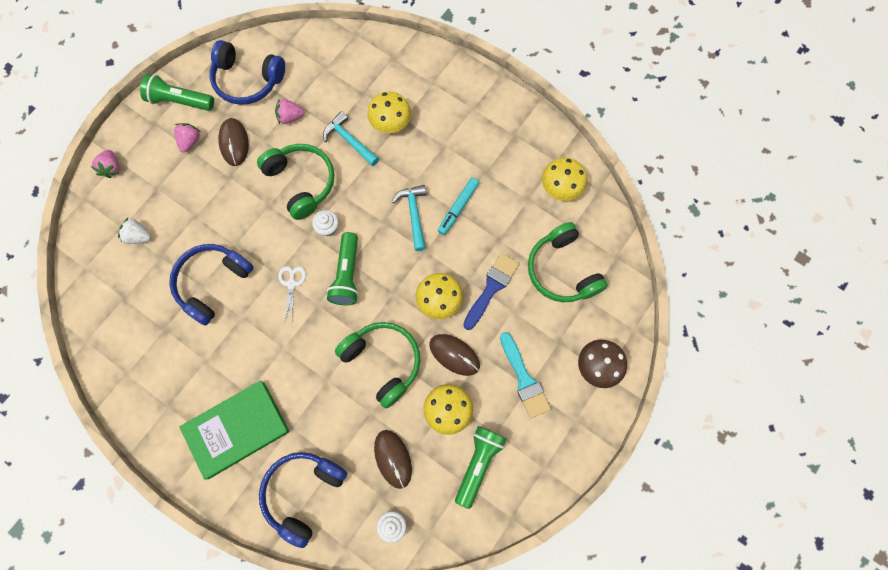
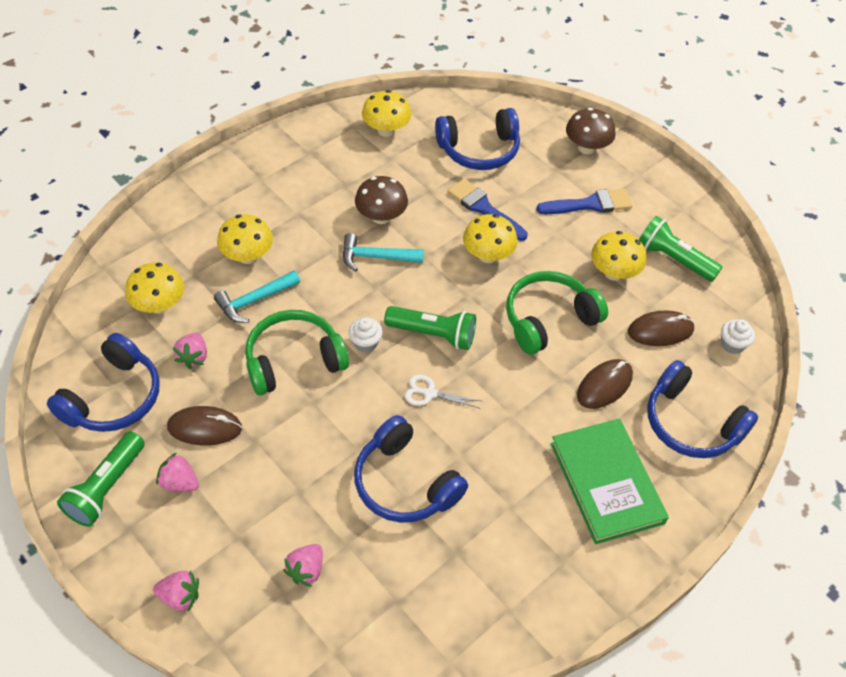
camera: 80 degrees left, 20 degrees down
(138, 236) = (306, 570): white strawberry -> pink strawberry
(330, 80) = (159, 305): none -> yellow mushroom
(454, 355) = (552, 255): brown mouse -> brown mouse (604, 385)
(458, 208) = (381, 217): turquoise marker -> brown mushroom
(524, 379) = (590, 204): turquoise brush -> blue brush
(562, 270) = (479, 150): green headphones -> blue headphones

